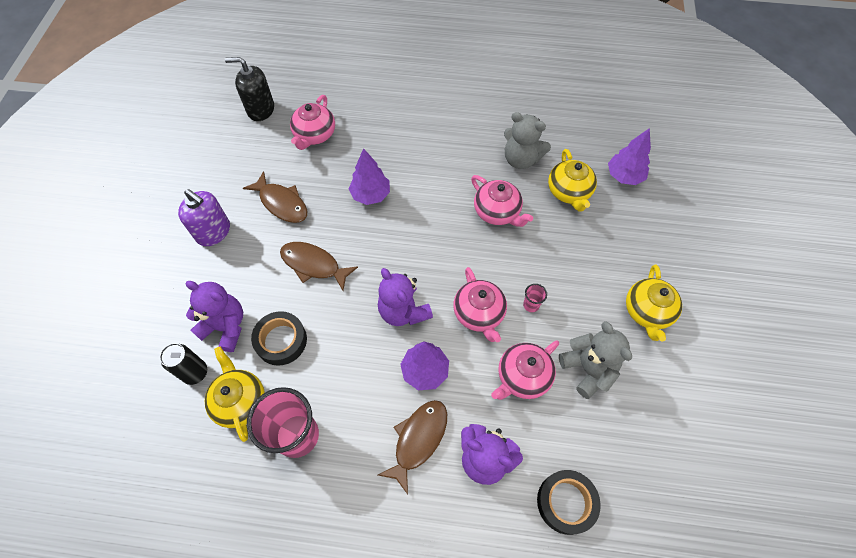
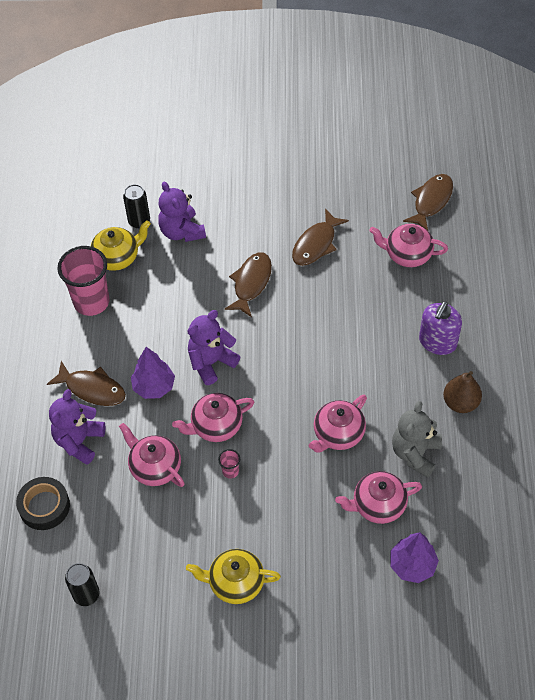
camera: 85 degrees right, 5 degrees down
(213, 232) = (275, 199): purple soap dispenser -> purple soap dispenser (437, 342)
(225, 327) = (182, 231): purple teddy bear -> purple teddy bear turned 135 degrees clockwise
(260, 109) = (431, 201): black soap dispenser -> brown fish
(281, 341) = (173, 274): black tape -> none
(371, 195) = (339, 316): purple tree -> none
(475, 122) = (460, 403): none -> brown pear
(569, 192) = (378, 505): yellow teapot -> pink teapot
(588, 369) = (167, 524): grey teddy bear -> none
(669, 457) = (86, 595): none -> black can

